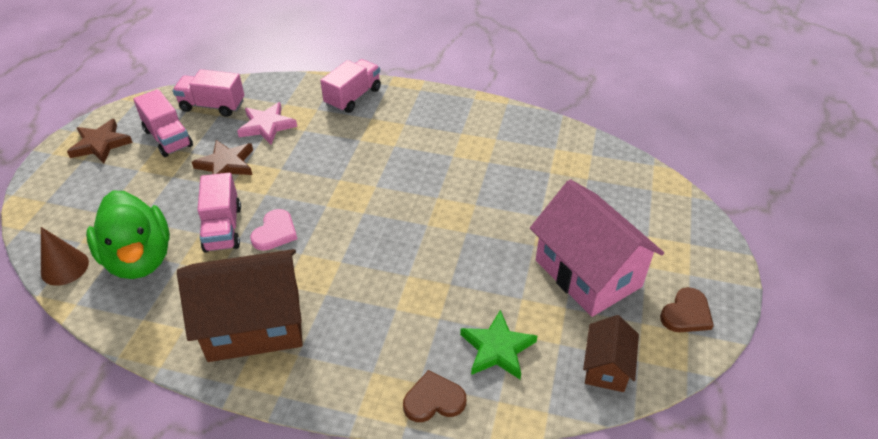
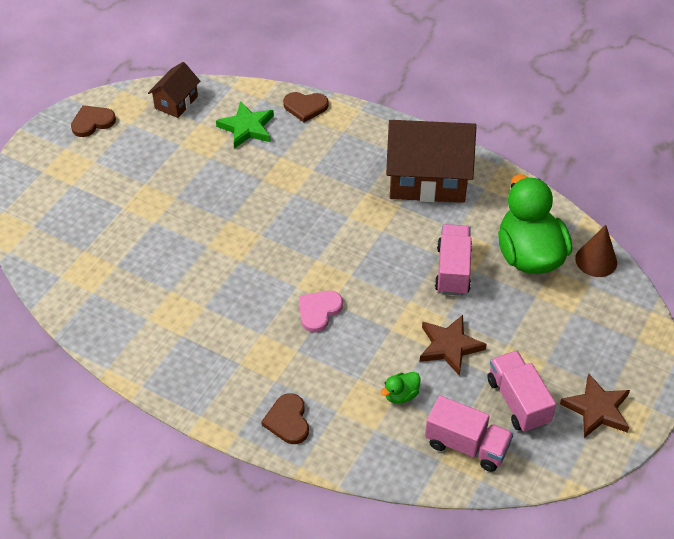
camera: 165 degrees left, 5 degrees up
(267, 126) = (401, 395): pink star -> green duck
(275, 232) = (403, 256): pink heart -> pink heart (319, 311)
(353, 97) = (288, 421): pink truck -> brown heart
(588, 273) = (145, 165): pink house -> none

